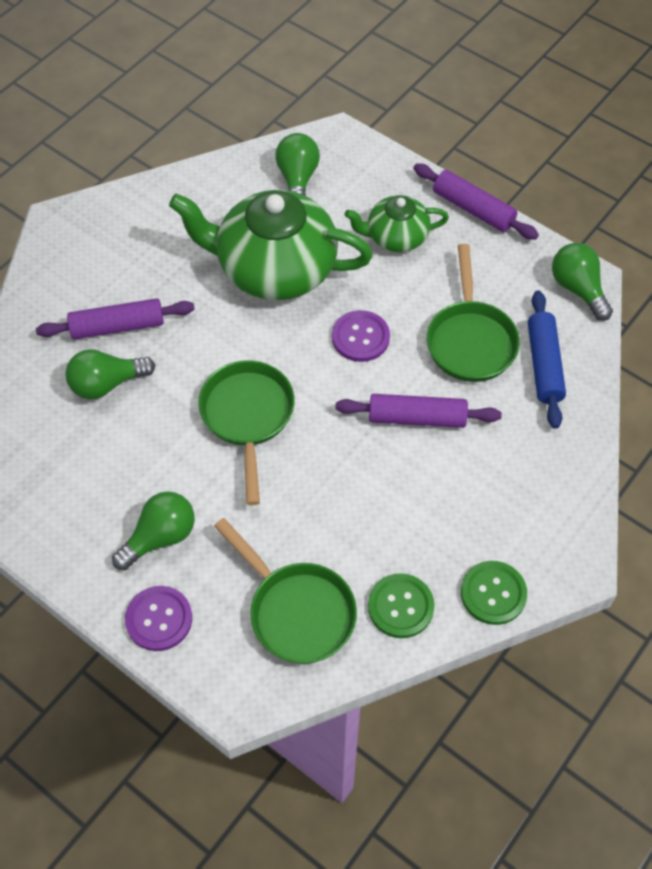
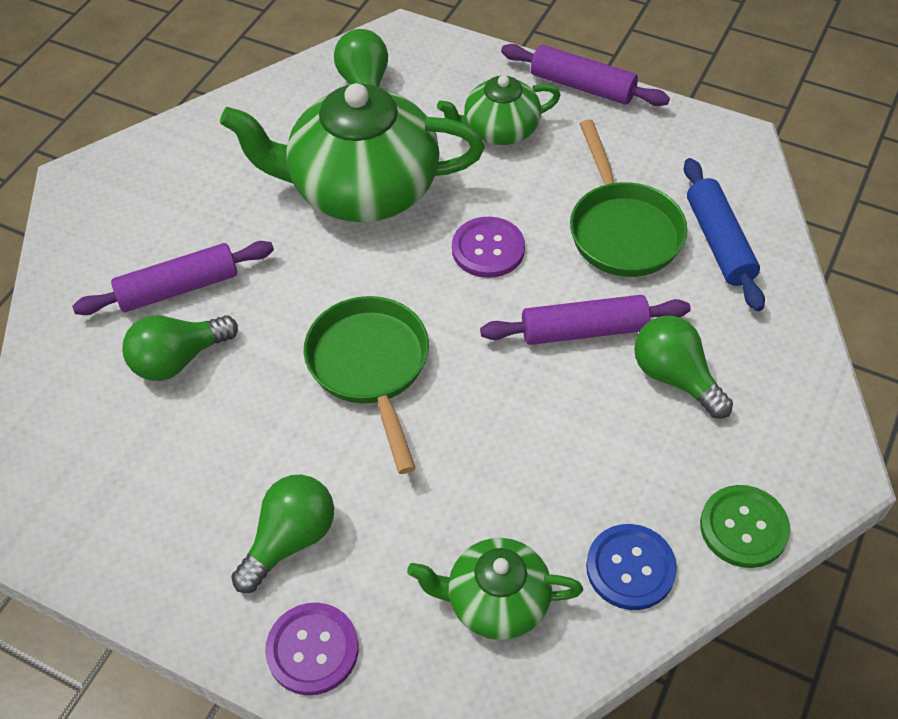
camera: 10 degrees left, 5 degrees down
(296, 611) = (496, 601): green pan -> green teapot
(400, 606) = (630, 568): green button -> blue button
(578, 289) = (731, 152): green light bulb -> green light bulb (675, 377)

